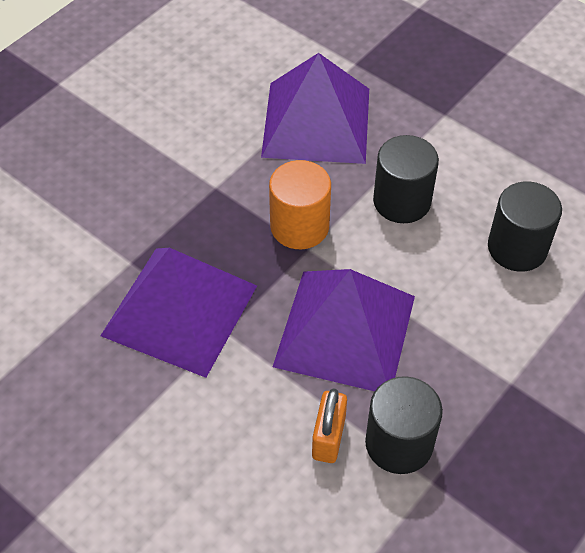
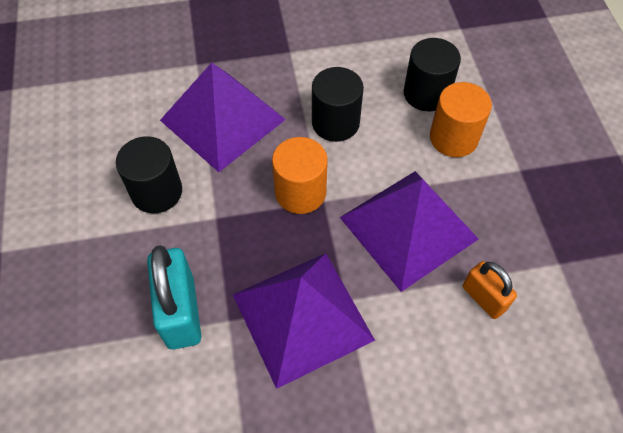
camera: 50 degrees left, 5 degrees up
(109, 226) = (181, 312): none -> turquoise padlock
(399, 443) = (518, 261): black cylinder -> black cylinder (157, 192)
(488, 303) = (453, 138): none -> orange cylinder

